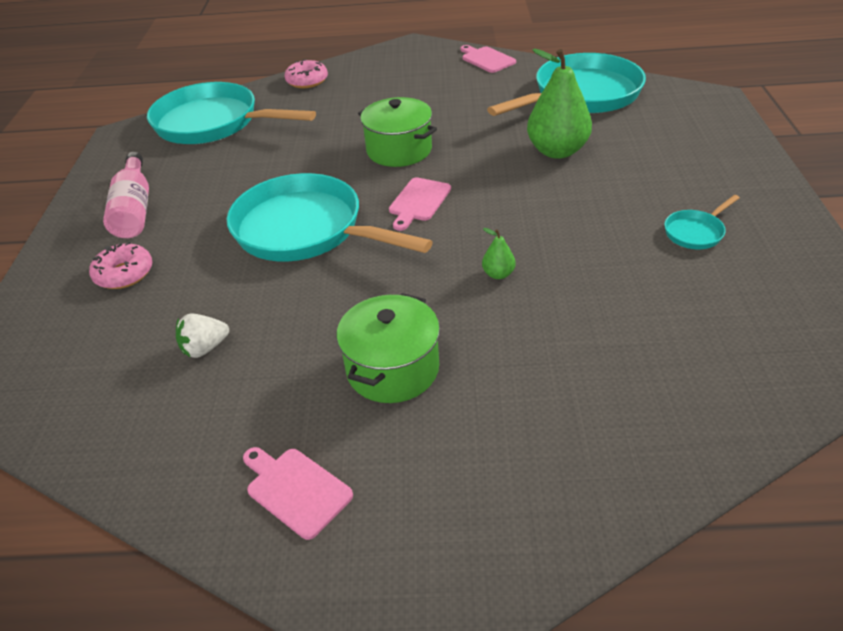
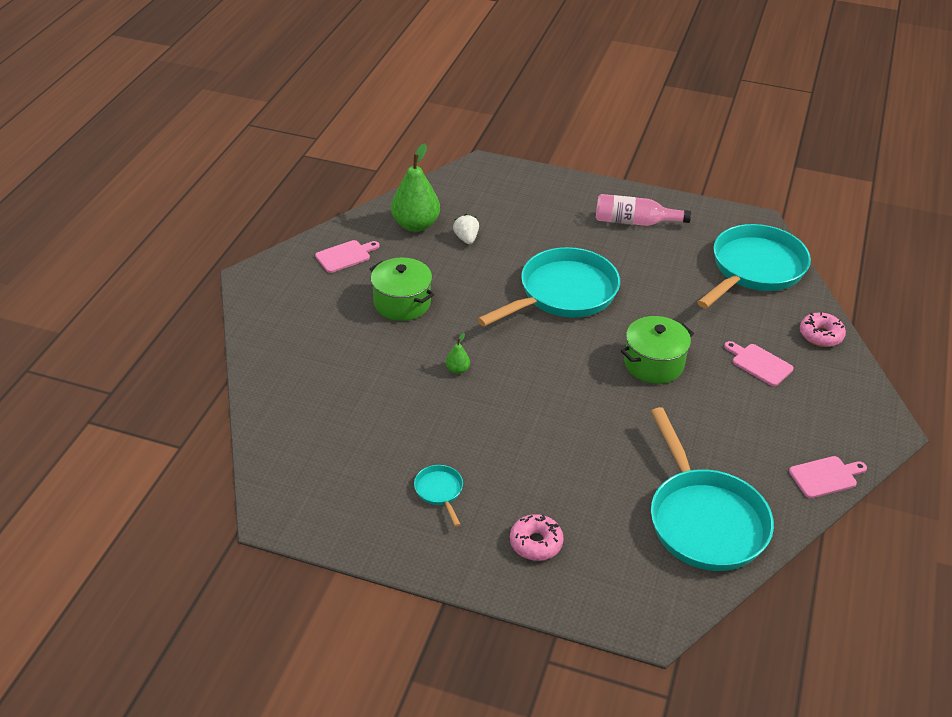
camera: 105 degrees right, 0 degrees up
(124, 274) = (558, 214): pink donut -> pink donut (536, 543)
(418, 202) = (568, 355): pink cutting board -> pink cutting board (759, 364)
(557, 151) = (602, 459): green pear -> green pear (416, 225)

